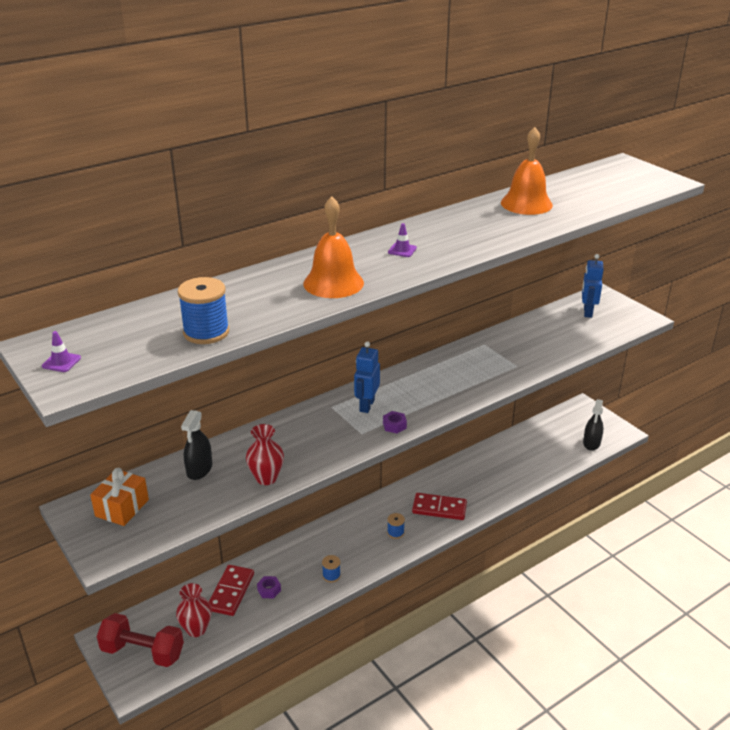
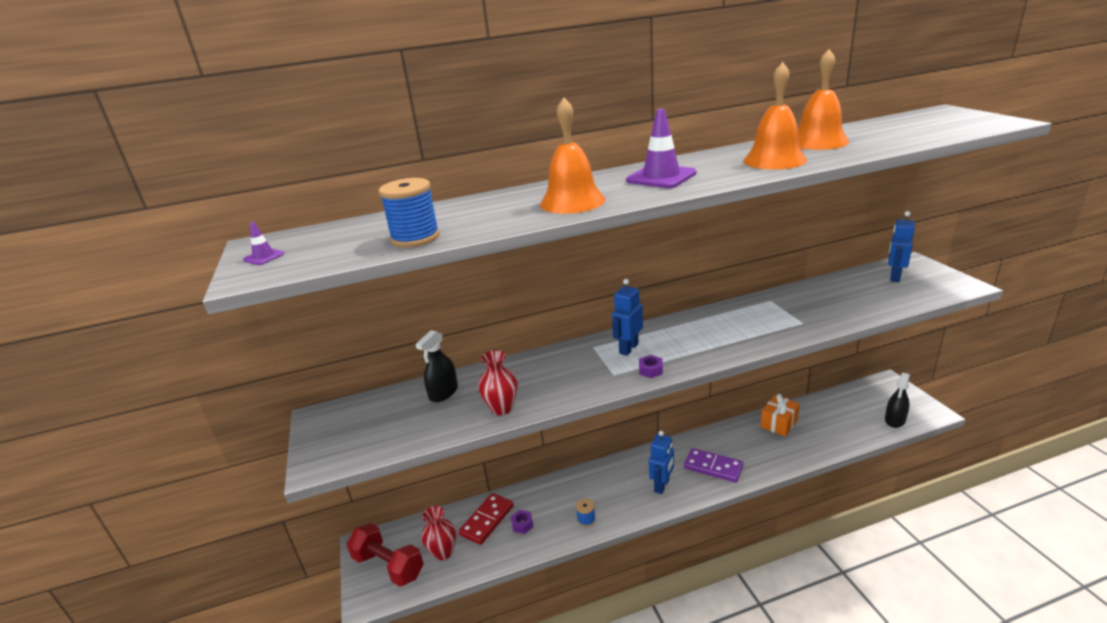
camera: 20 degrees right, 5 degrees down
(122, 508) = (357, 420): orange gift -> orange gift (779, 423)
(395, 532) = (662, 485): blue spool -> blue robot
(402, 250) = (661, 177): purple traffic cone -> purple traffic cone, size x2.11
(439, 508) = (713, 467): red domino -> purple domino
(495, 228) = (774, 160): none -> orange bell

